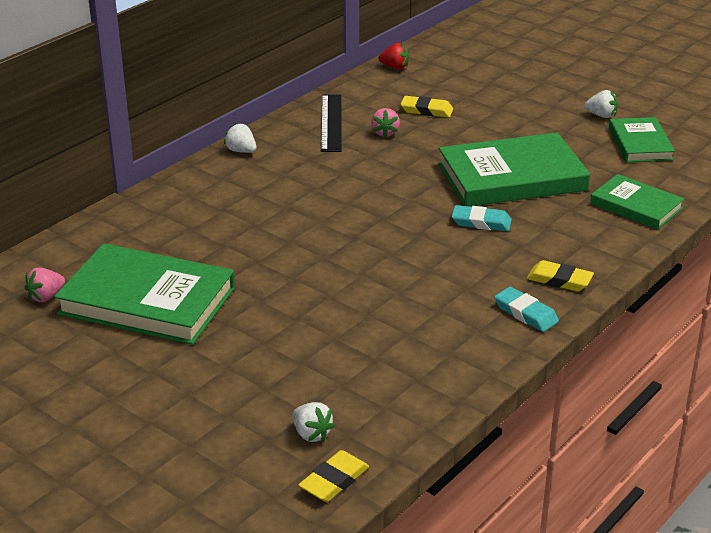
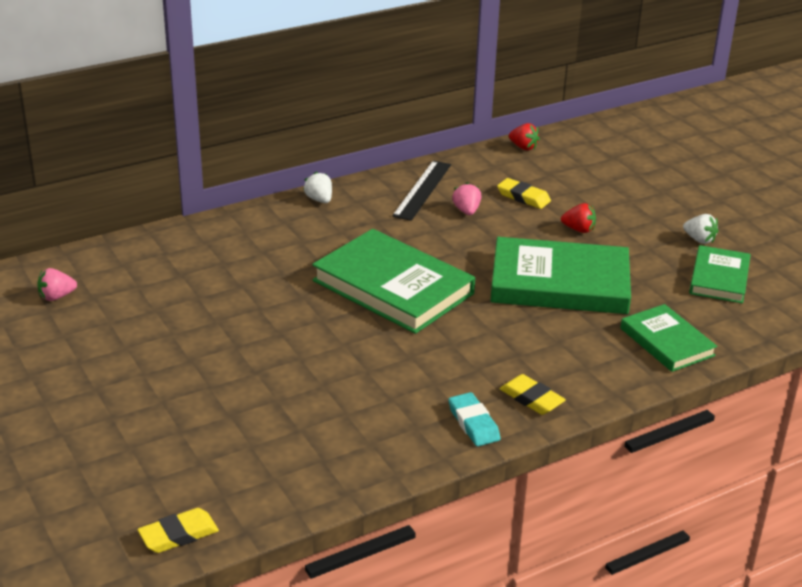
camera: 20 degrees right, 0 degrees up
(147, 301) = (137, 322): green book -> green book (393, 287)
(311, 434) = (190, 485): white strawberry -> none
(385, 133) = (466, 211): pink strawberry -> pink strawberry turned 150 degrees clockwise
(481, 222) = (496, 321): turquoise eraser -> none
(495, 128) = (579, 230): none -> red strawberry

